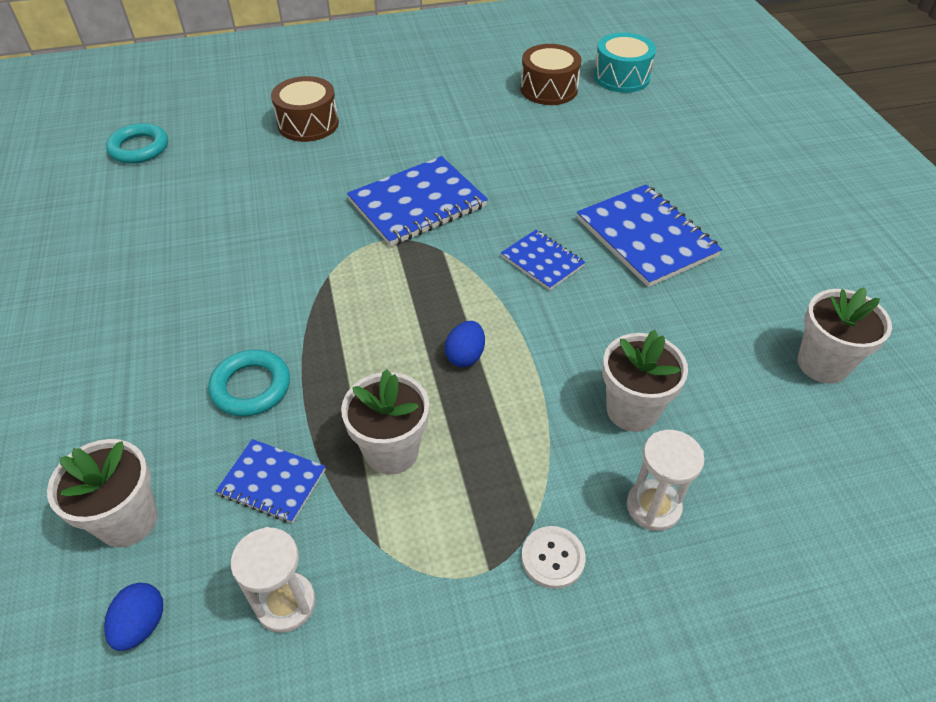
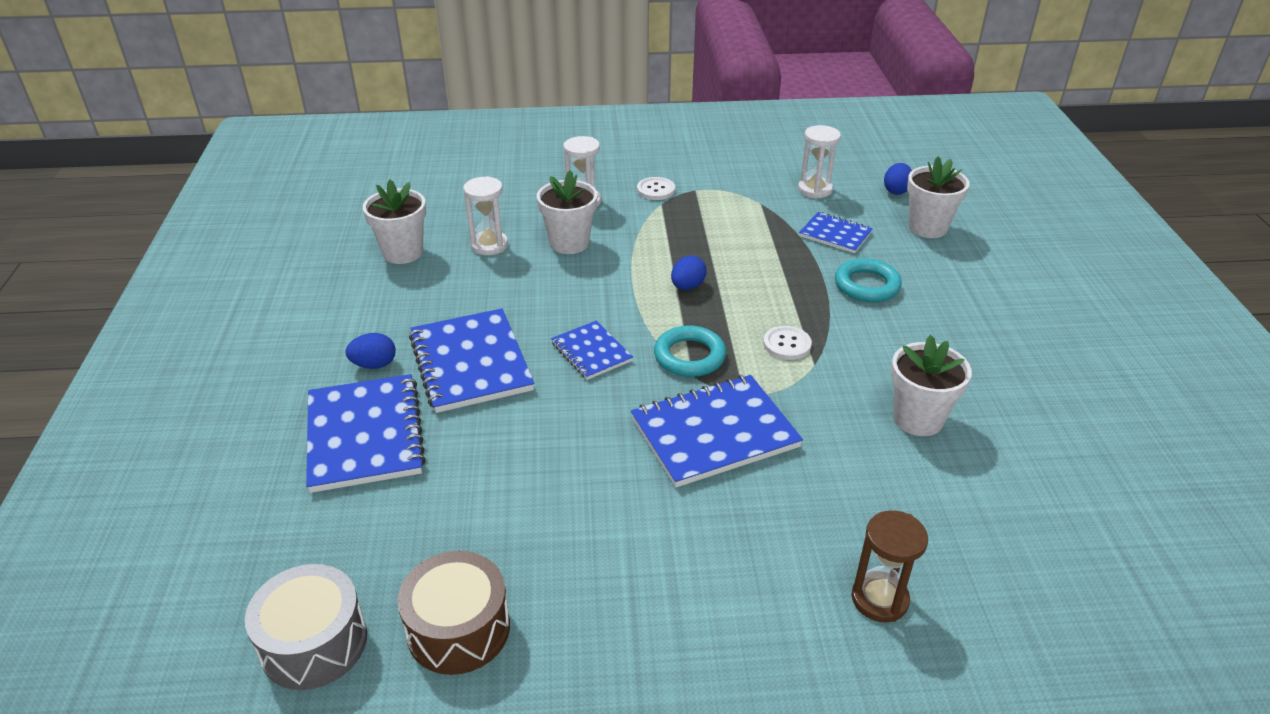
camera: 170 degrees left, 10 degrees down
(139, 148) = (1138, 581): turquoise ring -> turquoise ring (689, 356)
(308, 124) = (879, 599): brown drum -> brown hourglass
(353, 293) = (787, 344): none -> white button
(391, 451) = (752, 240): white flower pot -> white flower pot (918, 419)
(621, 77) = (314, 643): turquoise drum -> grey drum
(685, 172) = (364, 435): none -> blue notebook
(728, 226) = (374, 365): none -> blue egg
(729, 391) = (489, 245): none -> white hourglass

